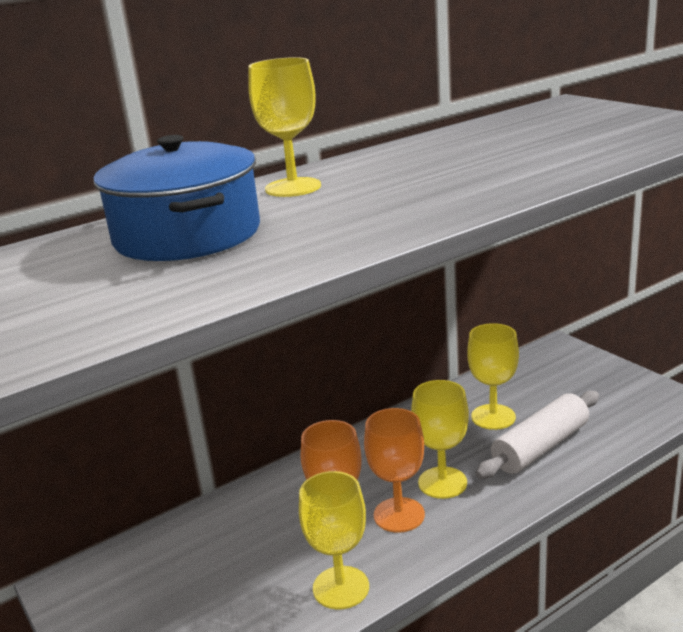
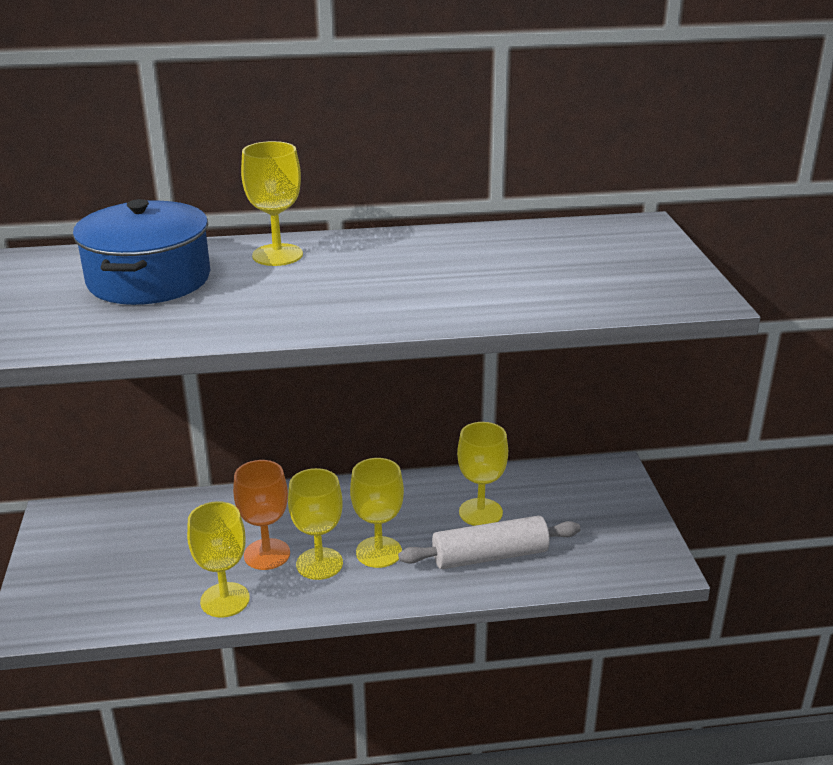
camera: 25 degrees right, 5 degrees up
(399, 515) = (319, 564): orange goblet -> yellow goblet

